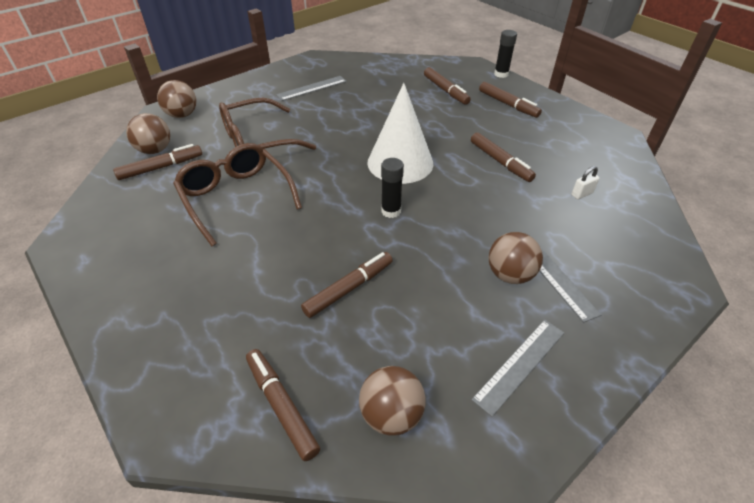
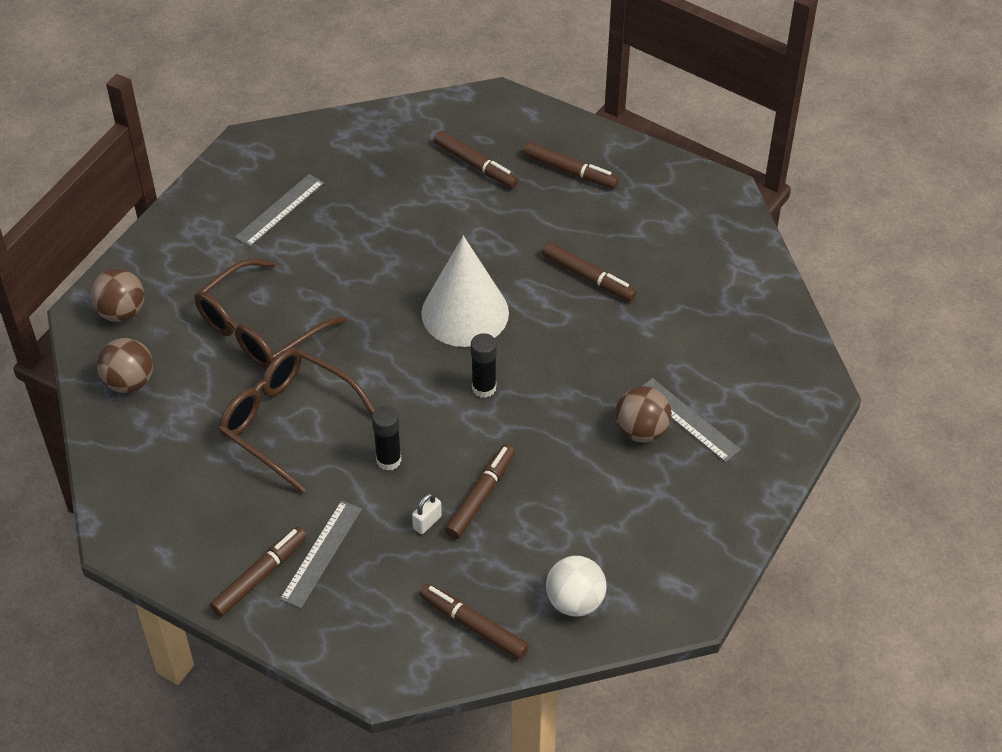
camera: 20 degrees left, 5 degrees up
(161, 167) = (159, 406): brown marker -> brown marker (260, 576)
(391, 414) = (575, 601): brown ball -> white ball
(501, 74) = (543, 110): black glue stick -> black glue stick (388, 460)
(519, 364) = (675, 522): grey ruler -> grey ruler (321, 553)
(582, 194) = (695, 301): white padlock -> white padlock (427, 522)

